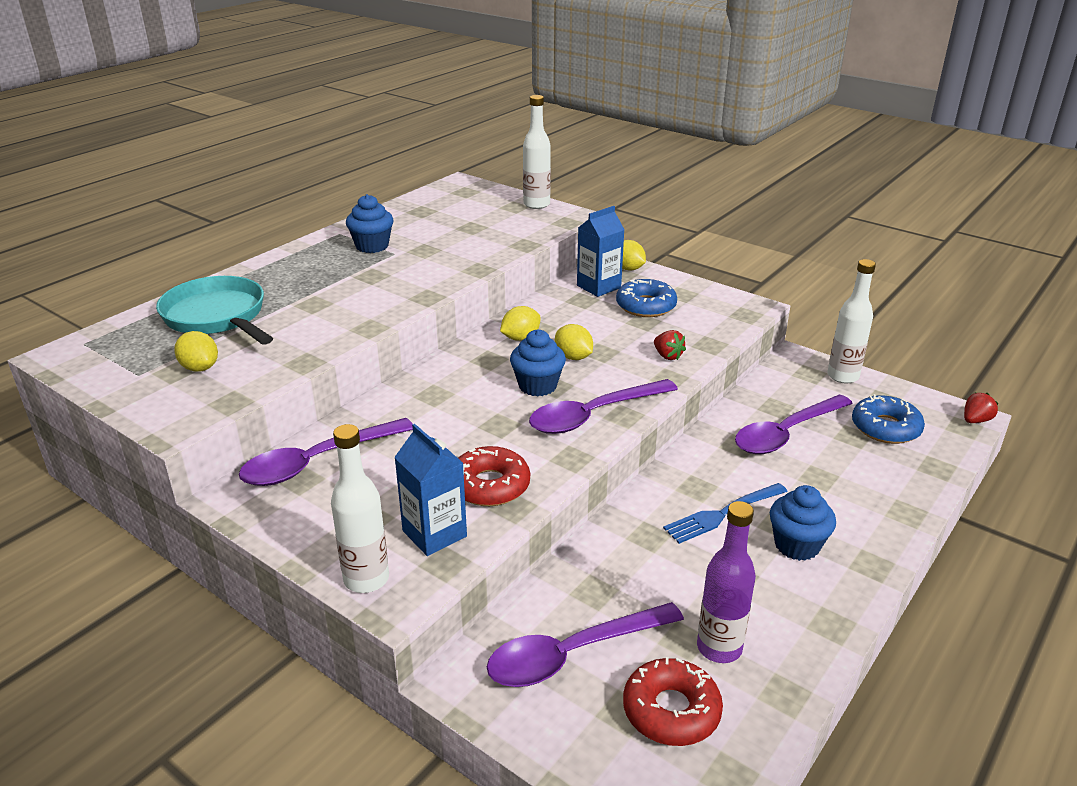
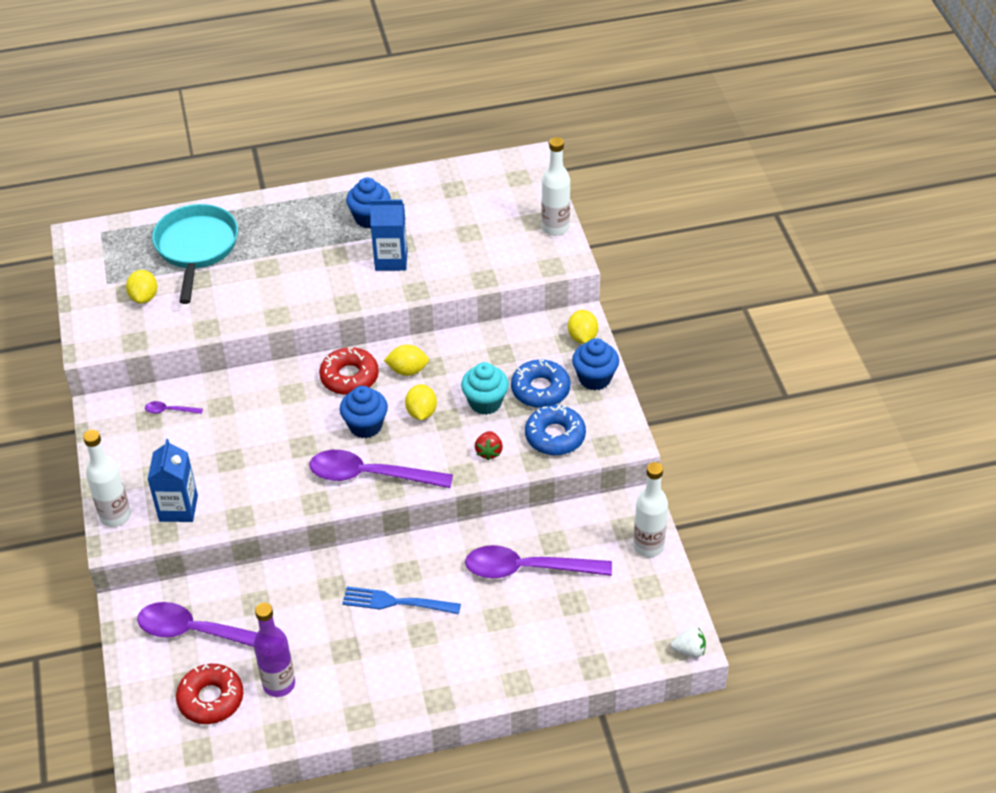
camera: 40 degrees right, 15 degrees up
(317, 462) = (169, 410): purple spoon -> purple spoon, size x0.42
(489, 485) = (244, 492): red donut -> red donut (349, 377)
(598, 287) = (532, 346): blue carton -> blue carton (391, 260)
(616, 330) = (485, 402): none -> turquoise cupcake
(796, 545) = (411, 655): blue cupcake -> blue cupcake (594, 378)
(885, 428) = (608, 611): blue donut -> blue donut (555, 436)
(975, 420) = (689, 650): red strawberry -> white strawberry

